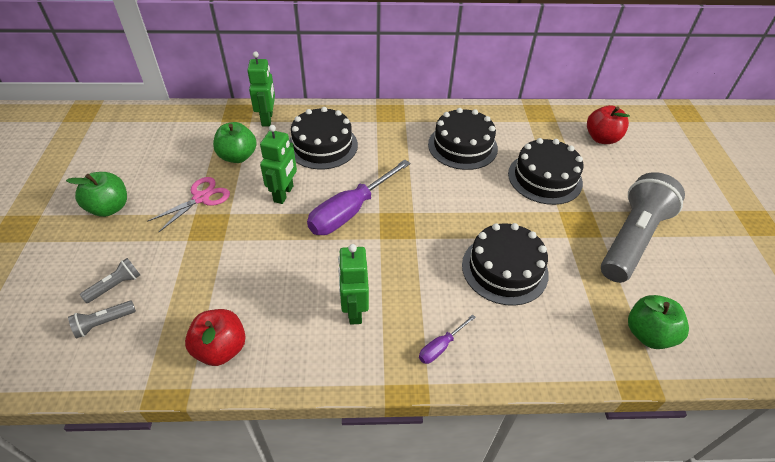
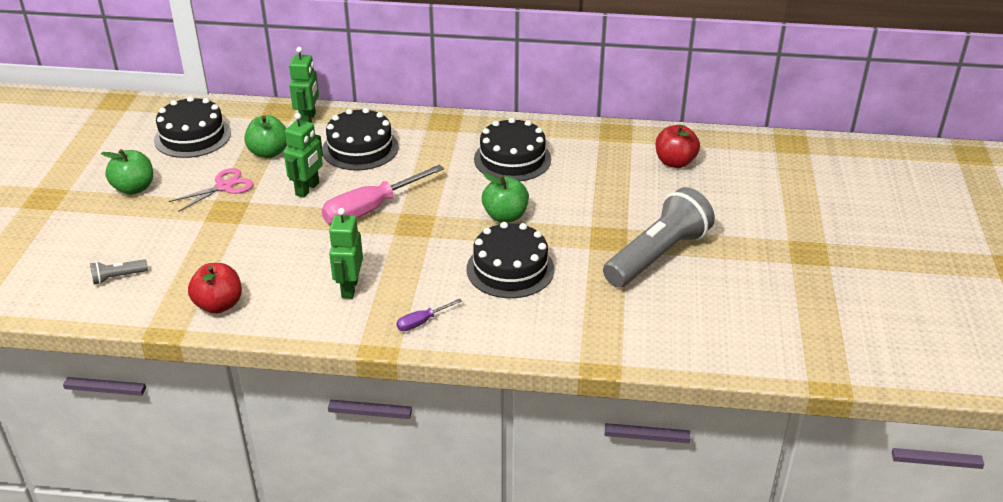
camera: 10 degrees right, 10 degrees down
(116, 286) = (132, 250): grey flashlight -> none
(350, 211) = (371, 209): purple screwdriver -> pink screwdriver
(545, 178) = (590, 195): black cake -> black cake (192, 136)
(648, 334) = (630, 331): green apple -> green apple (505, 216)

